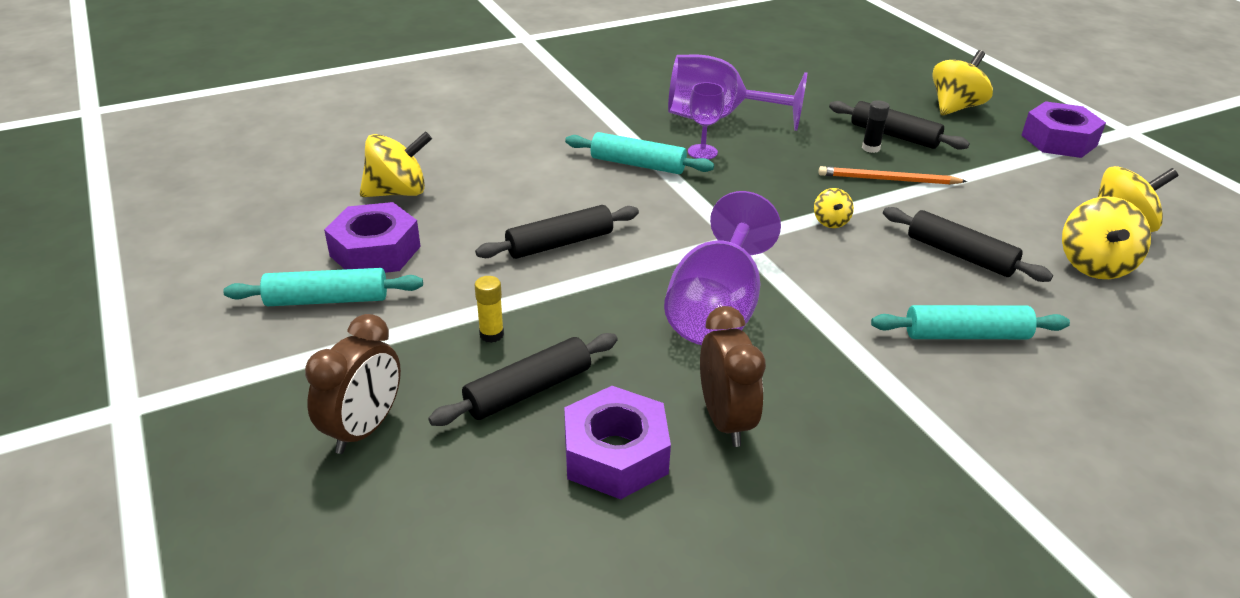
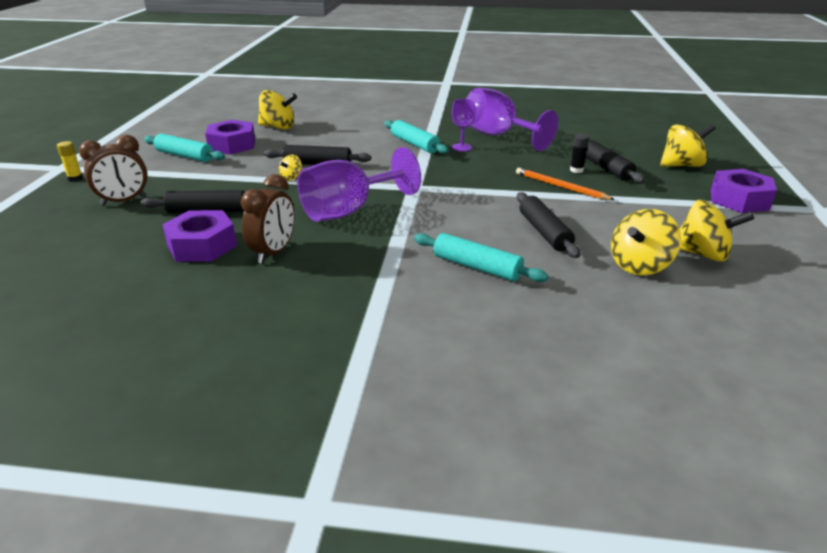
camera: 35 degrees right, 5 degrees down
(491, 334) = (227, 187): yellow glue stick -> yellow glue stick (75, 179)
(830, 222) = (485, 195): yellow spinning top -> yellow spinning top (291, 178)

